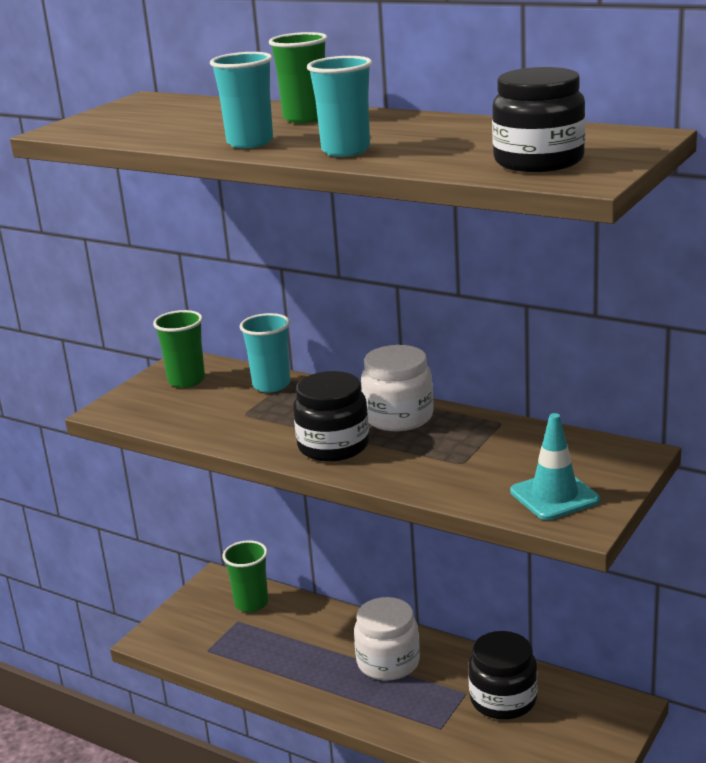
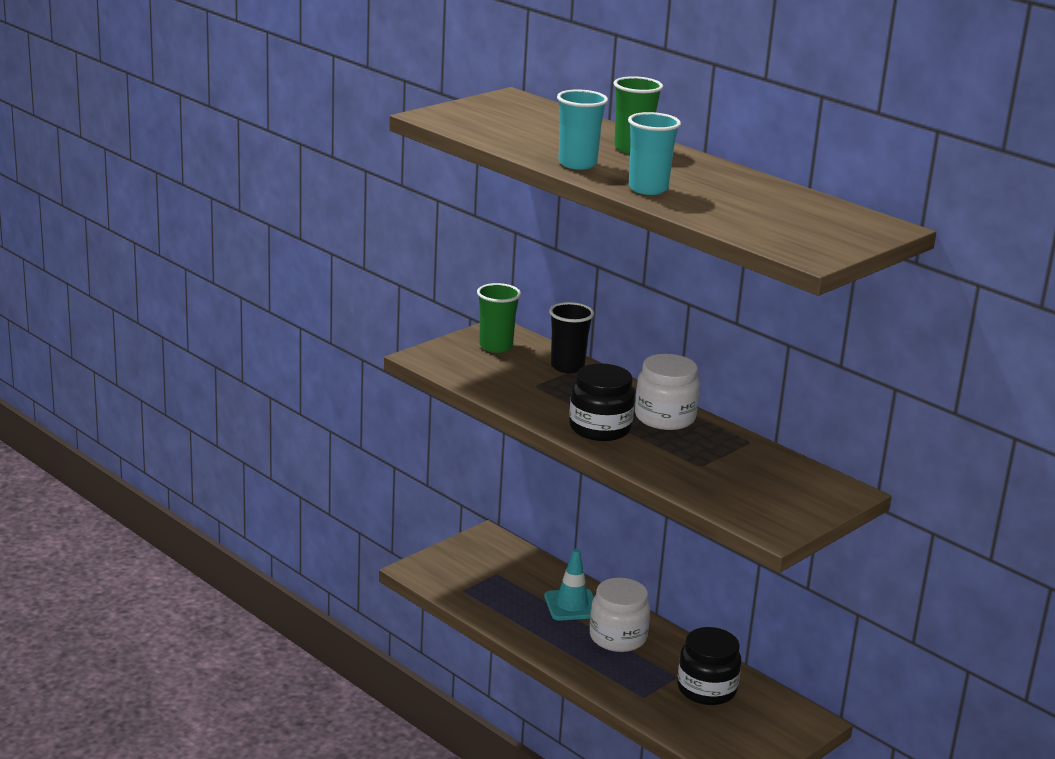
camera: 10 degrees right, 0 degrees up
(251, 603) = (513, 562): green cup -> none
(271, 385) = (567, 367): turquoise cup -> black cup
(538, 161) = (789, 232): black jar -> none
(554, 496) = (763, 507): turquoise traffic cone -> turquoise traffic cone (572, 605)

